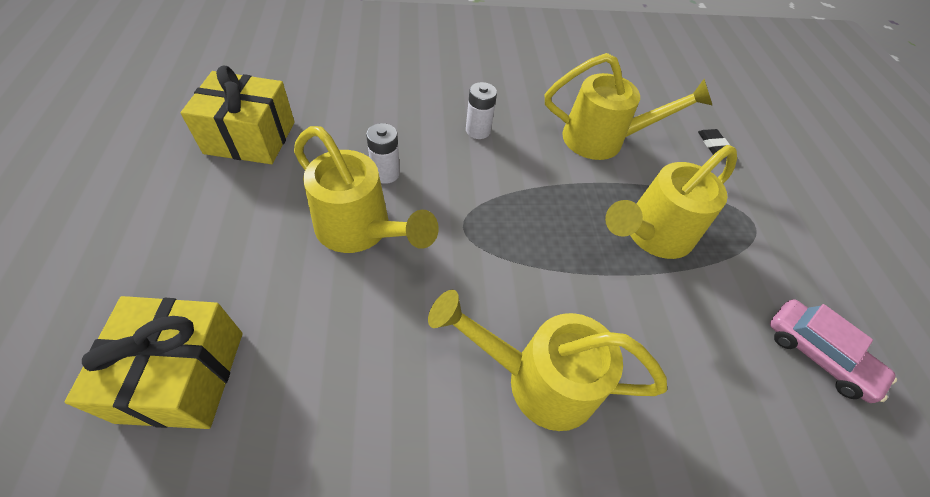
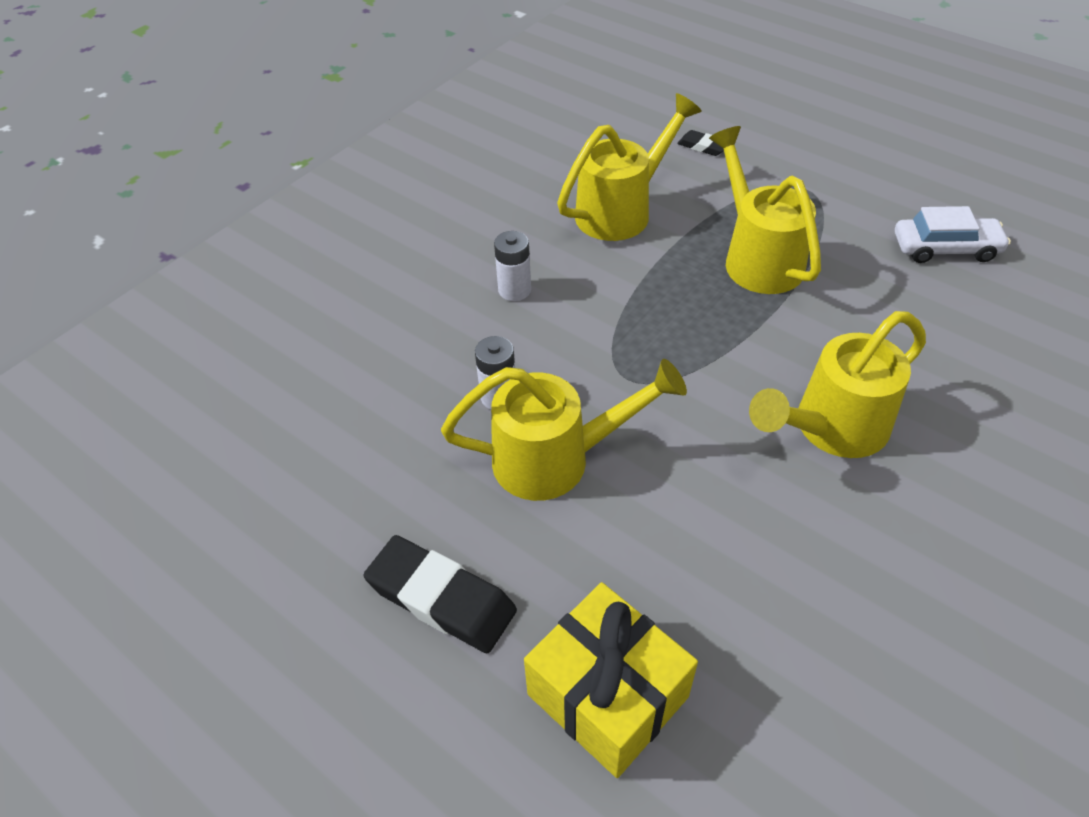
camera: 40 degrees left, 5 degrees down
(206, 239) = (441, 598): none -> black eraser
(250, 137) = (318, 486): yellow gift -> none
(651, 235) = (757, 258): yellow watering can -> yellow watering can turned 150 degrees clockwise
(817, 355) = (945, 248): pink car -> white car

